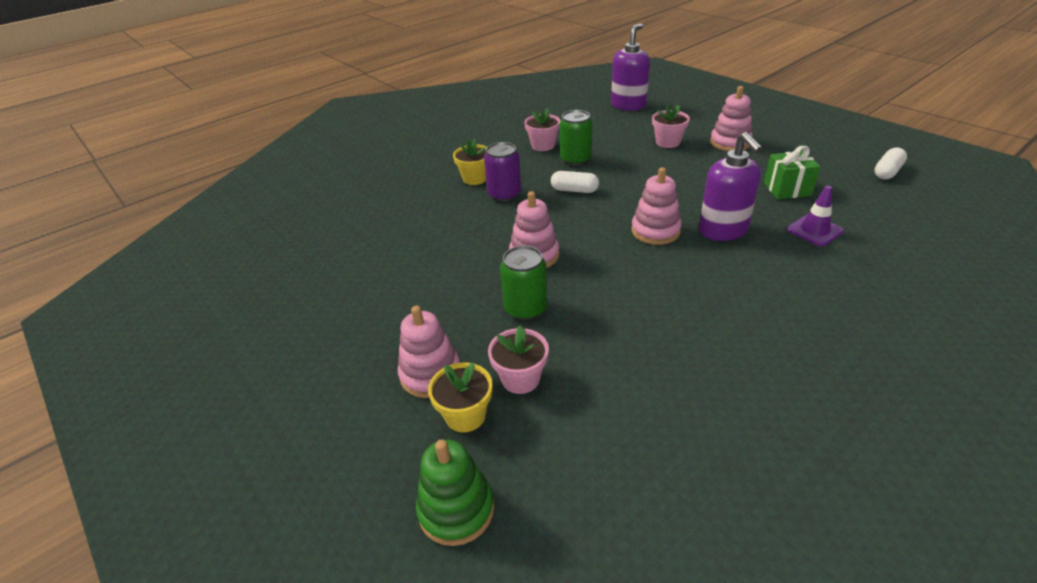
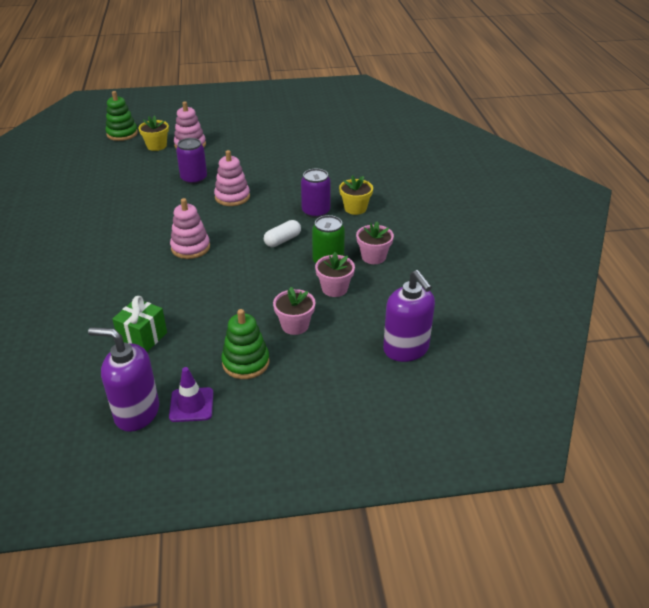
camera: 120 degrees right, 0 degrees up
(520, 378) = (154, 162): pink flower pot -> pink flower pot (334, 288)
(525, 308) = (194, 179): green can -> purple can
(723, 230) = (150, 273): purple soap dispenser -> purple soap dispenser (136, 413)
(730, 142) = (246, 362): pink stacking toy -> green stacking toy
(814, 230) = (91, 311): purple traffic cone -> purple traffic cone (191, 405)
(887, 172) = (74, 419): white capsule -> none

